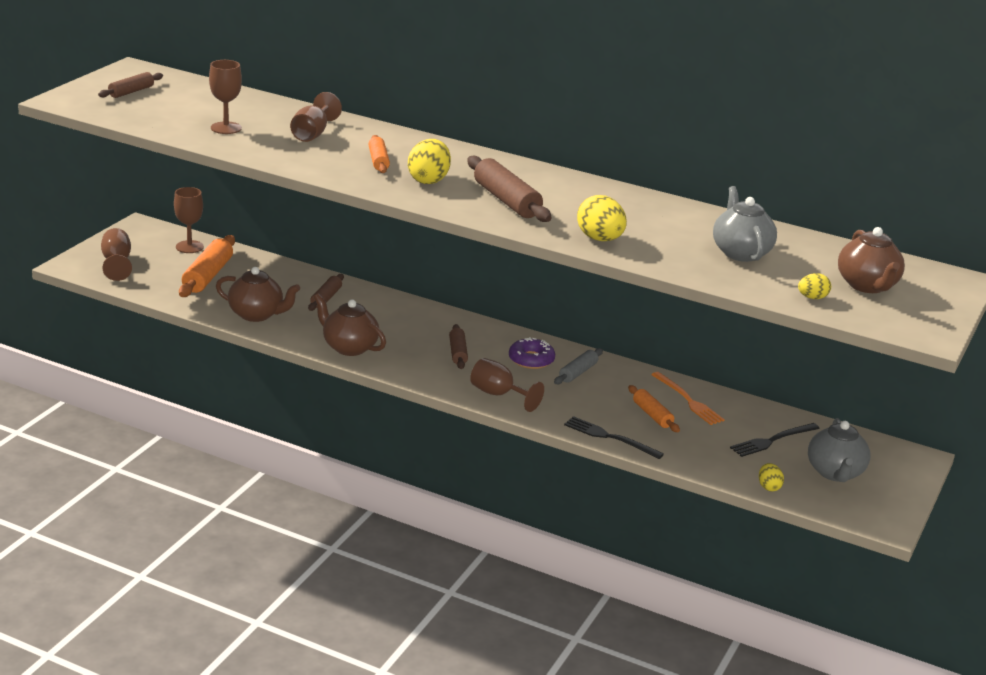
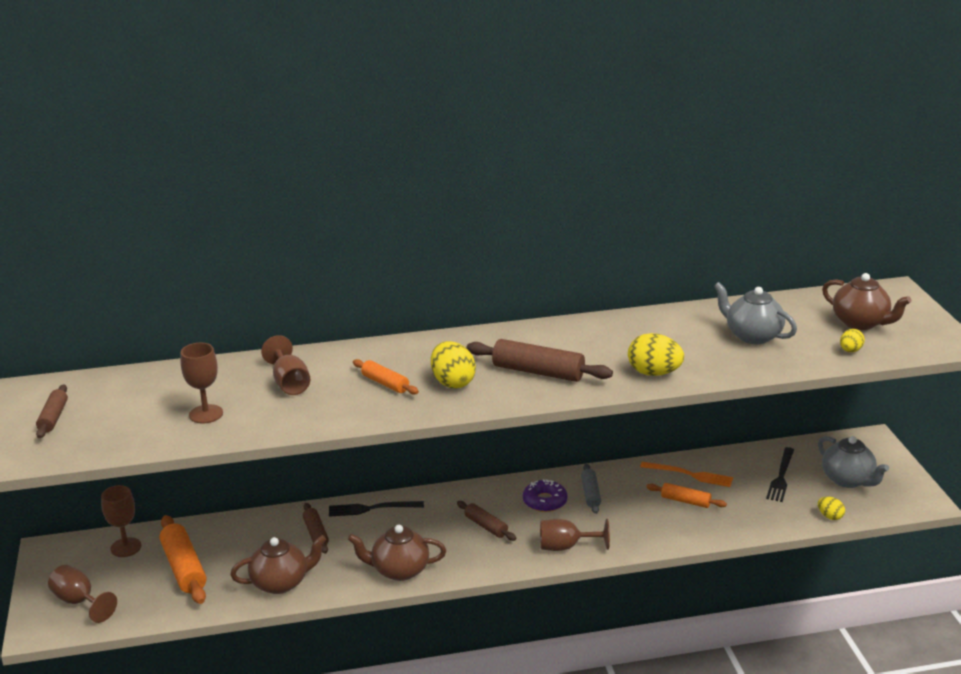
camera: 35 degrees left, 0 degrees up
(610, 437) = (686, 538): black fork -> black fork (372, 508)

